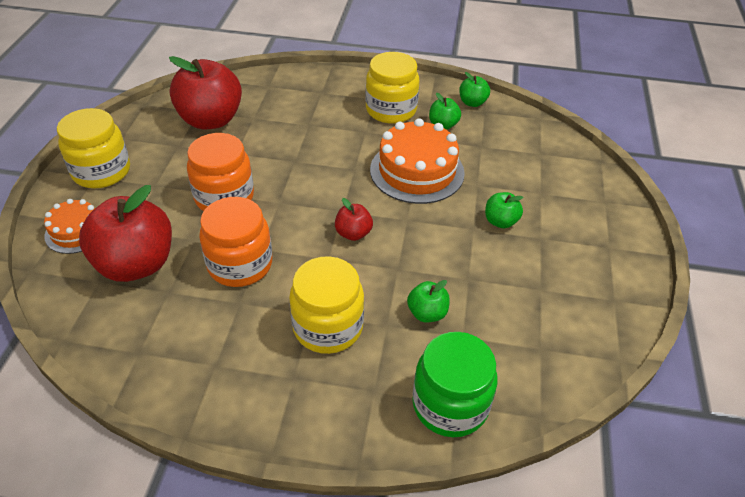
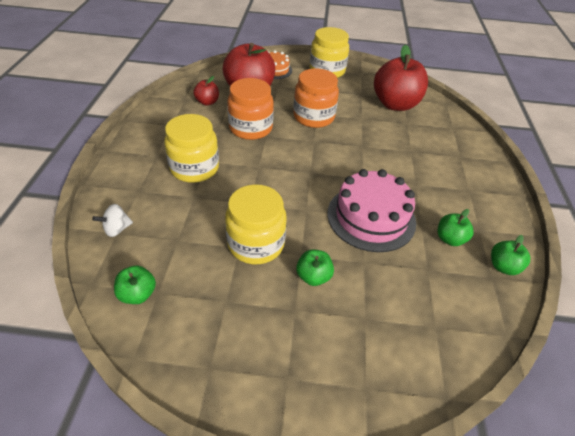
camera: 85 degrees right, 0 degrees up
(353, 233) = (285, 178): red apple -> red apple (207, 102)
(391, 110) = (456, 200): yellow jar -> yellow jar (256, 244)
(417, 171) = (371, 217): orange cake -> pink cake
(427, 313) = (202, 219): green apple -> green apple (138, 294)
(450, 404) = (117, 229): green jar -> white spinning top

